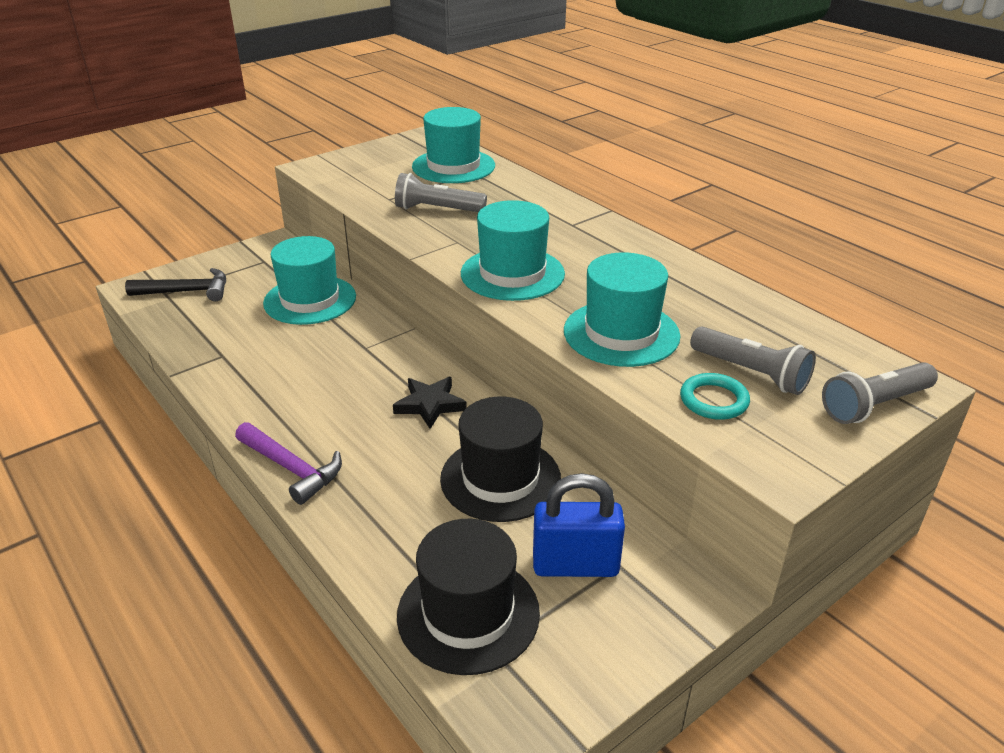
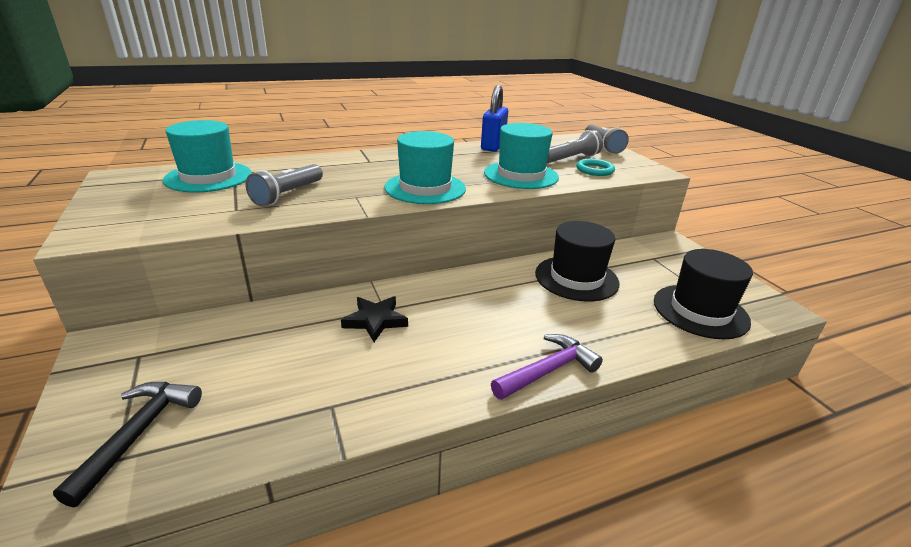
camera: 75 degrees left, 5 degrees down
(310, 300) = (268, 330): turquoise hat -> none
(430, 405) = (484, 290): black star -> black star (375, 321)
(575, 565) = (655, 270): blue padlock -> blue padlock (493, 146)

